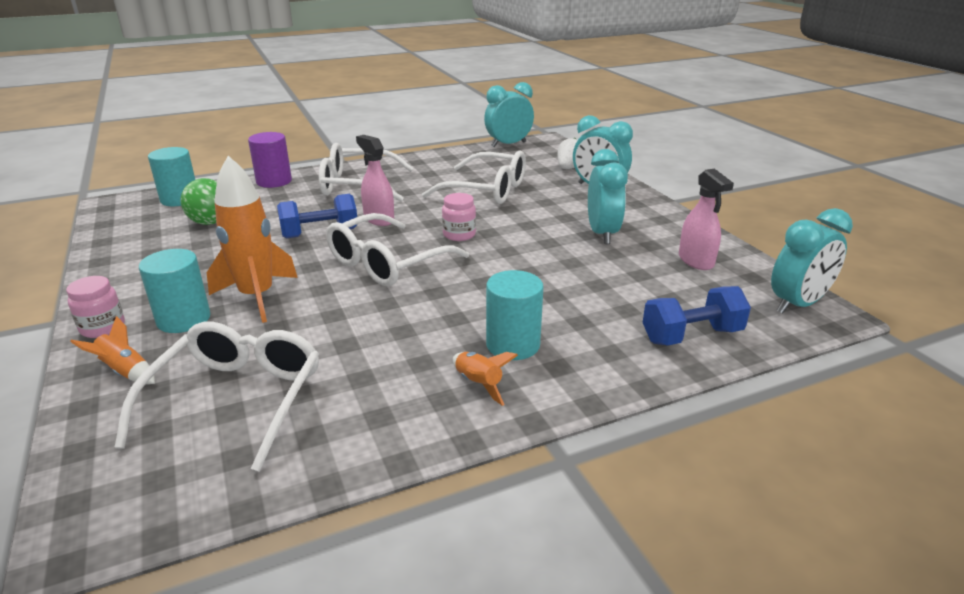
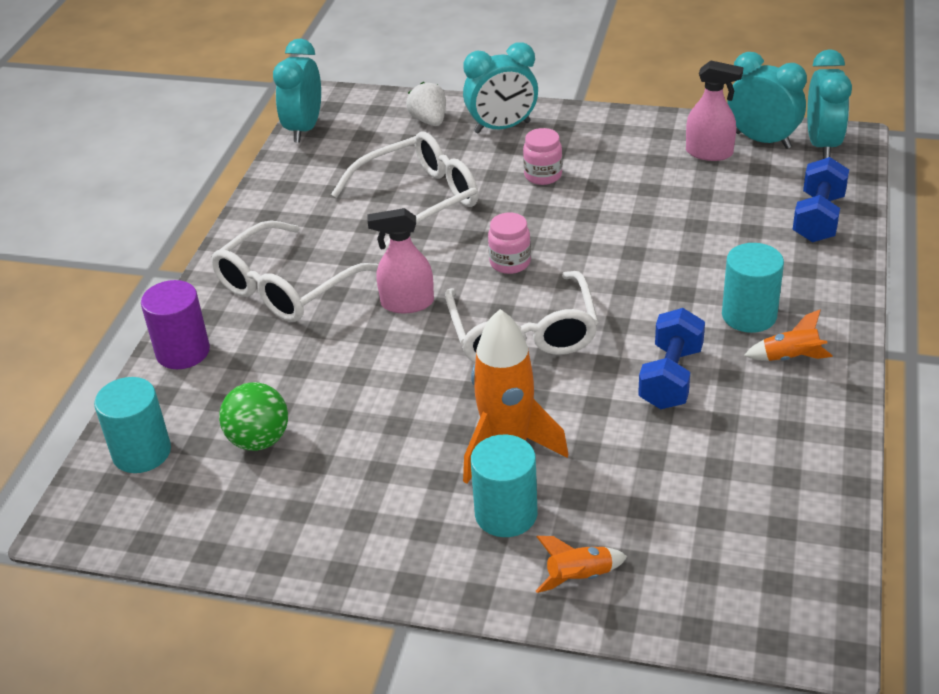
camera: 50 degrees left, 10 degrees up
(103, 328) = (466, 582): pink jar -> pink jar (543, 175)
(236, 399) = (696, 508): white glasses -> none
(320, 233) = (396, 359): blue dumbbell -> blue dumbbell (671, 377)
(602, 234) = (605, 175): turquoise clock -> turquoise clock (762, 140)

